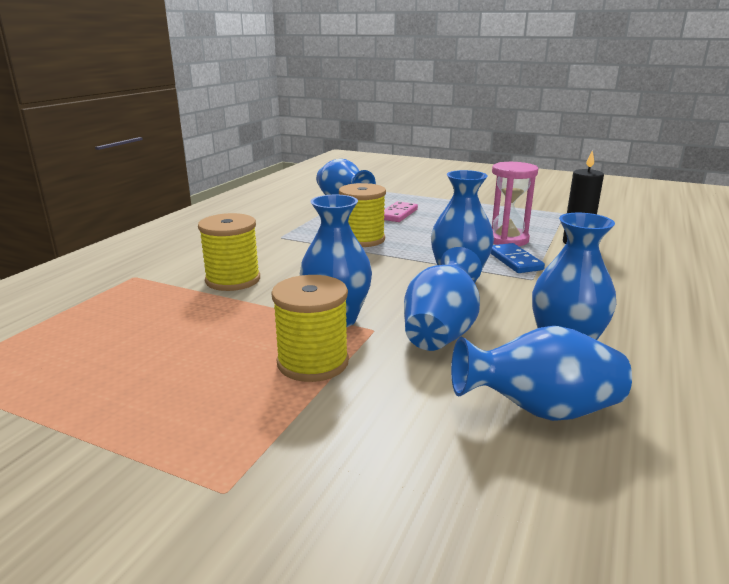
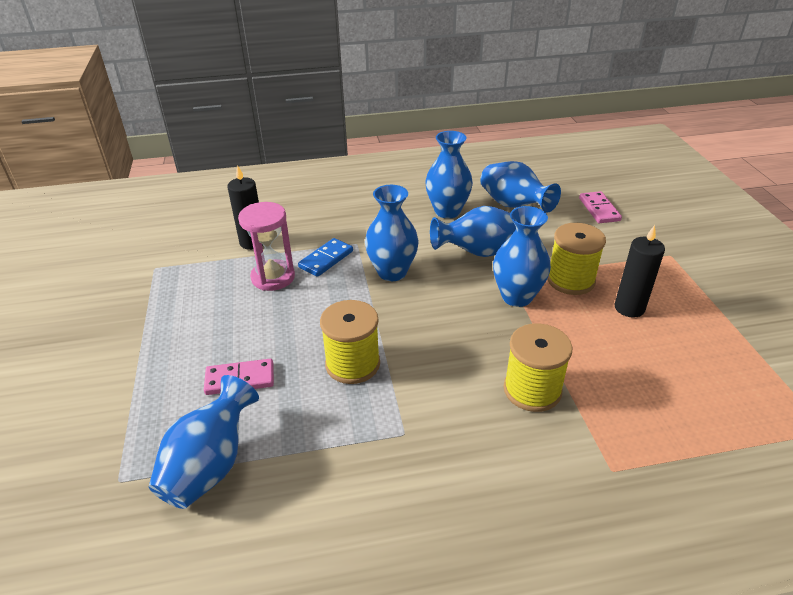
camera: 125 degrees left, 15 degrees up
(215, 373) = (629, 308): none -> black candle
(442, 506) = (599, 209): none -> pink domino

